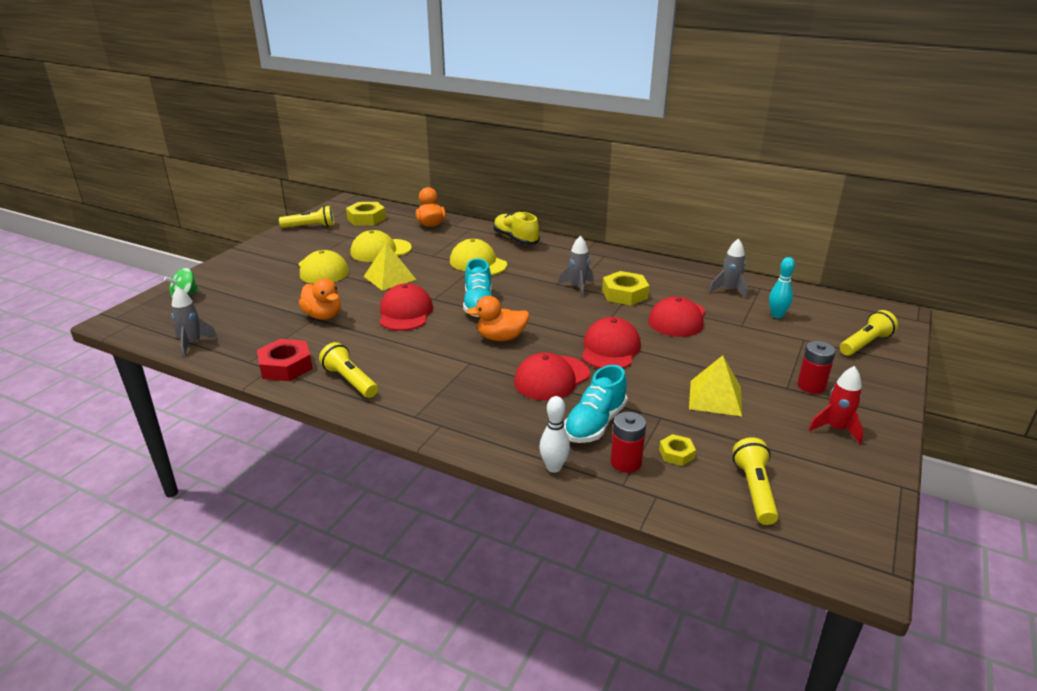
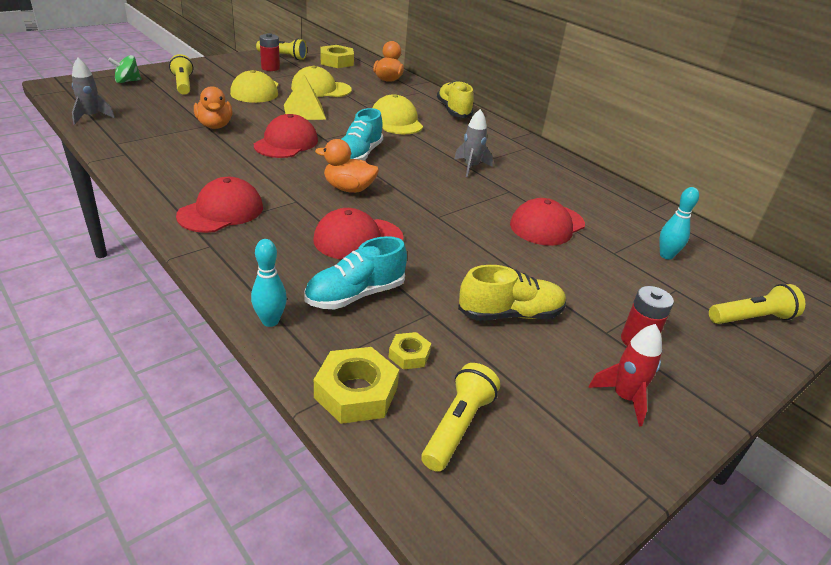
camera: 20 degrees right, 5 degrees up
(286, 366) = (139, 155): red nut -> none
(350, 381) = (177, 183): yellow flashlight -> yellow flashlight (183, 84)
(554, 467) = (270, 321): white bowling pin -> turquoise bowling pin
(610, 349) = (445, 231): red cap -> red cap (221, 211)
(624, 294) = (513, 186): yellow nut -> yellow nut (356, 392)
(625, 462) = (346, 343): red battery -> red battery (270, 68)
(715, 398) = (510, 314): yellow pyramid -> yellow shoe
(729, 290) = (633, 215): grey rocket -> none

